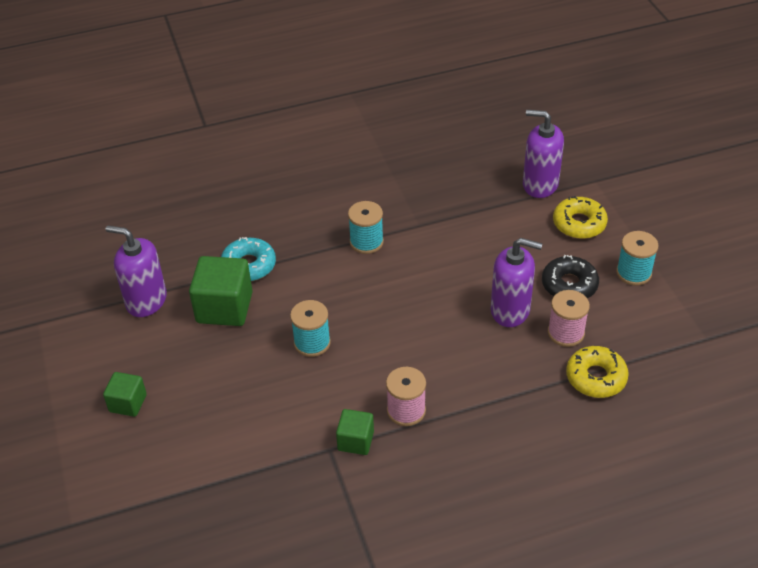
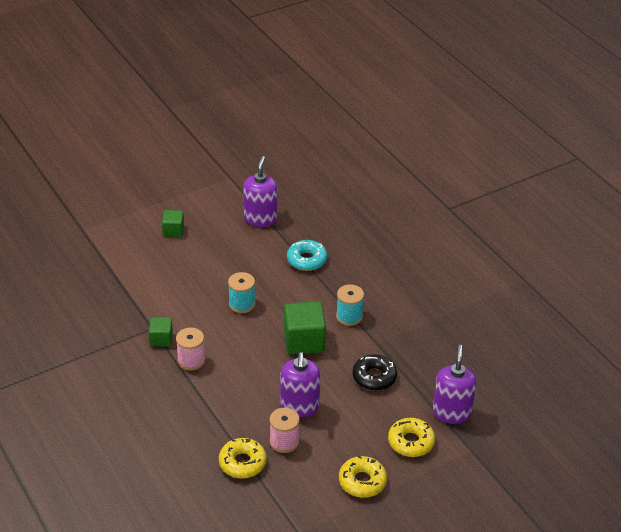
camera: 75 degrees right, 5 degrees down
(224, 307) = (263, 256): green cube -> green cube (304, 341)
(569, 285) = (336, 440): black donut -> black donut (374, 377)
(633, 273) = (362, 481): turquoise spool -> yellow donut

